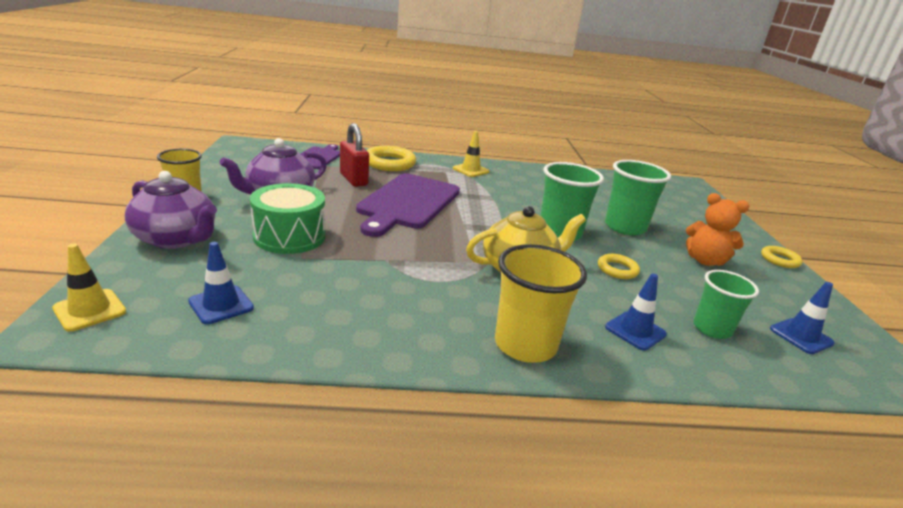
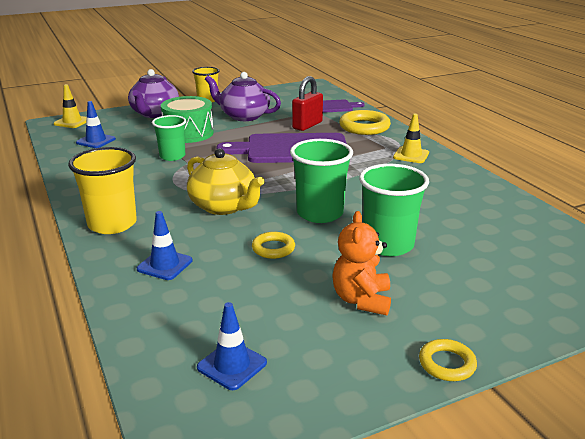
camera: 70 degrees right, 0 degrees up
(712, 329) = (200, 305): green cup -> green cup (172, 156)

